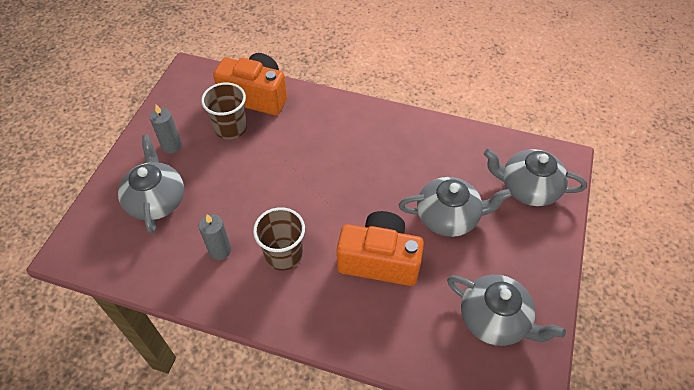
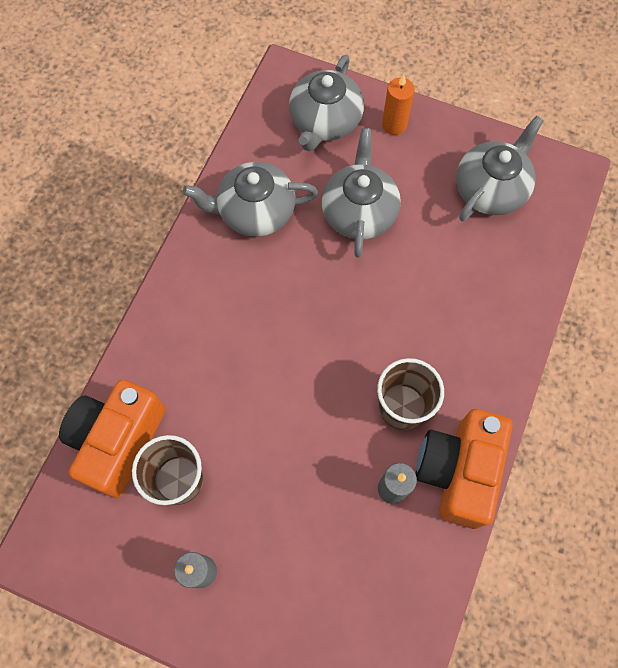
camera: 85 degrees left, 15 degrees up
(156, 200) = (302, 586): grey teapot -> grey teapot (255, 211)
(379, 260) = (414, 295): orange camera -> orange camera (458, 471)
(540, 238) = (394, 125): none -> orange candle

